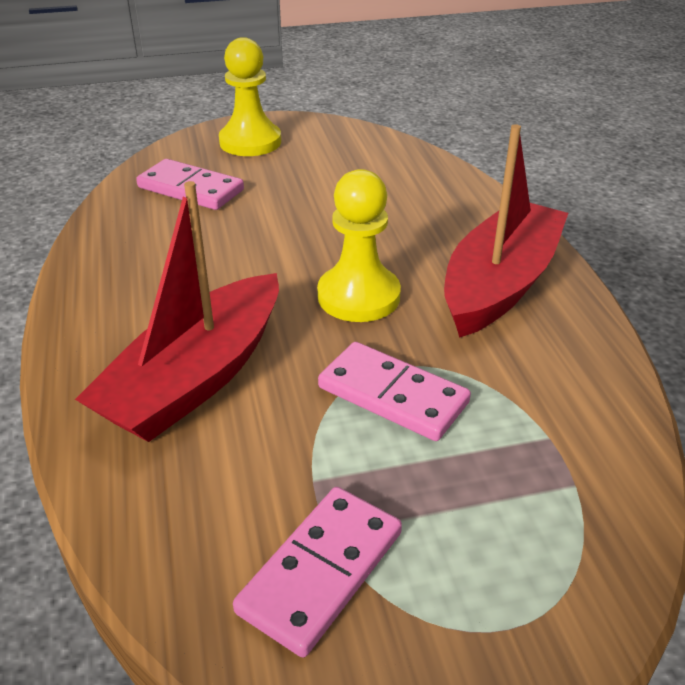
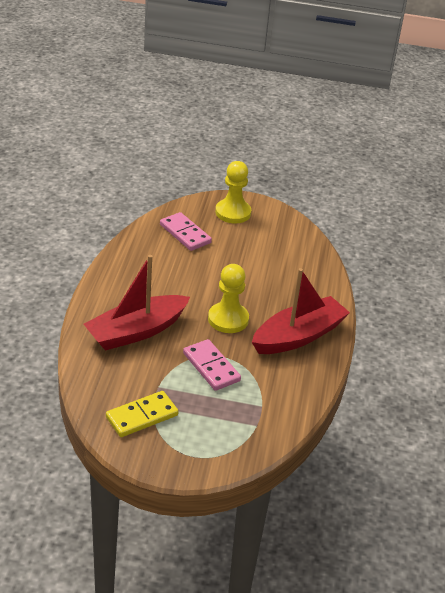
camera: 20 degrees right, 0 degrees up
(321, 571) = (142, 416): pink domino -> yellow domino

